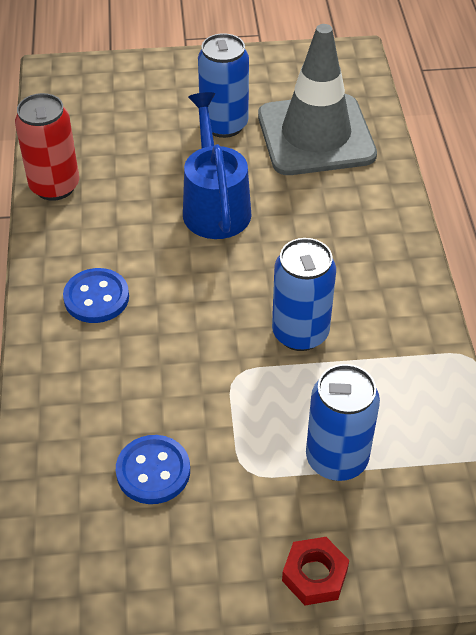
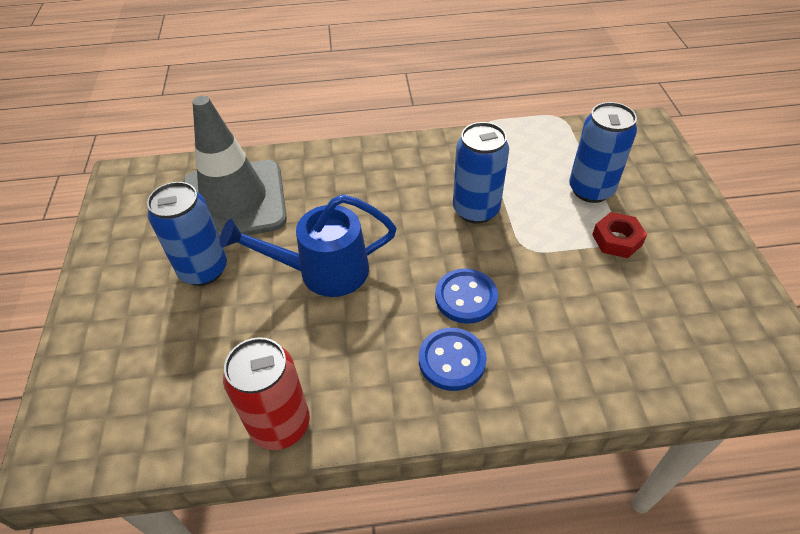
camera: 90 degrees left, 0 degrees up
(153, 471) = (638, 297): blue button -> blue button (466, 297)
(314, 575) = (688, 201): red nut -> red nut (617, 240)

